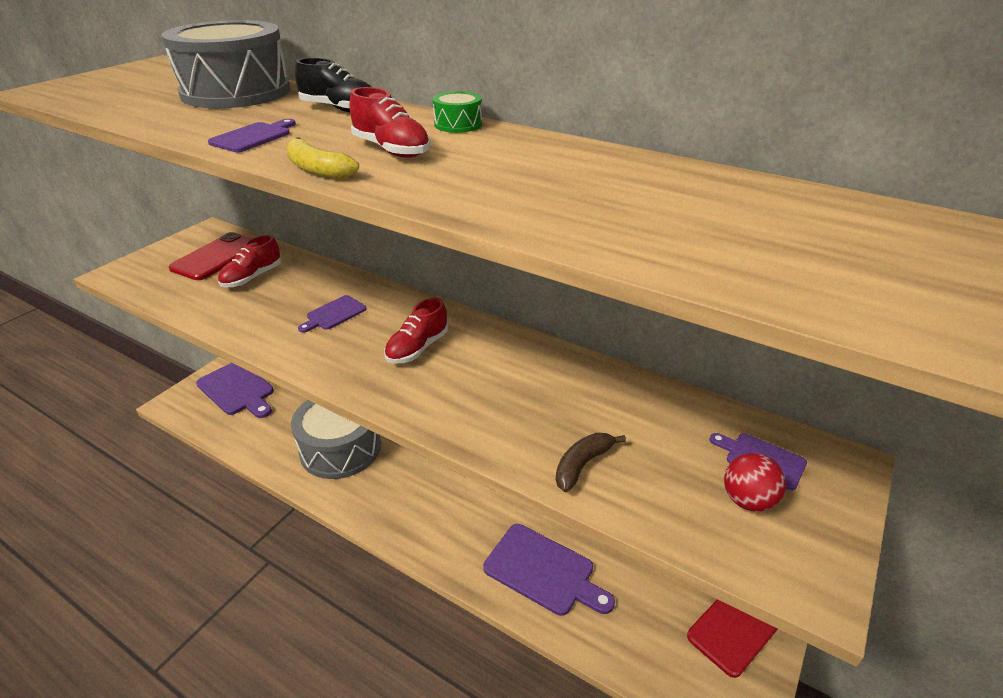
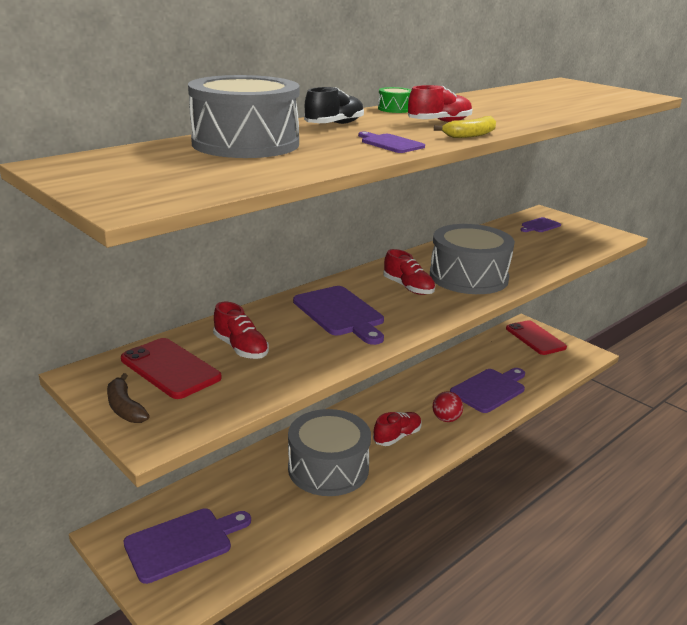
camera: 75 degrees left, 10 degrees down
(334, 314) = (340, 313): purple cutting board -> purple cutting board, size x1.84
(406, 490) = (397, 436): none -> red shoe
(475, 393) = (468, 277): none -> grey drum
(582, 465) = (540, 261): brown banana -> brown banana (125, 408)
(747, 500) = (567, 234): red ball -> red ball (446, 419)

